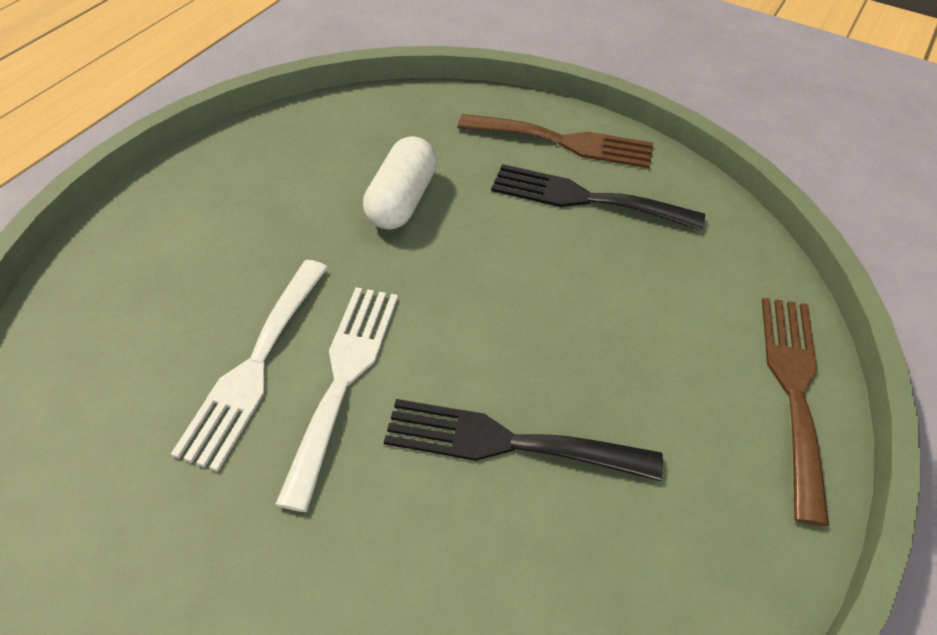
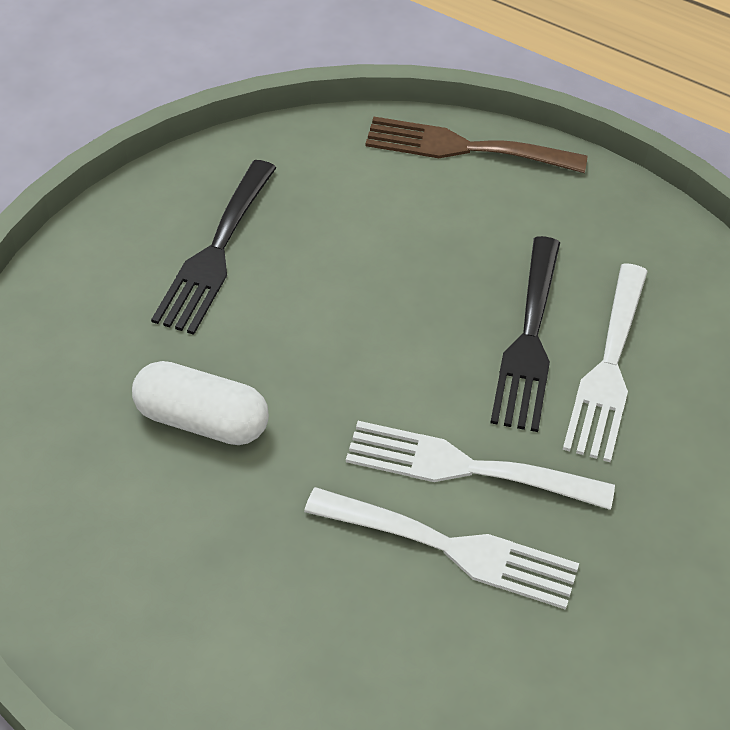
camera: 90 degrees left, 0 degrees up
(472, 523) = (608, 369): none -> white fork
(564, 142) = (114, 260): brown fork -> none

